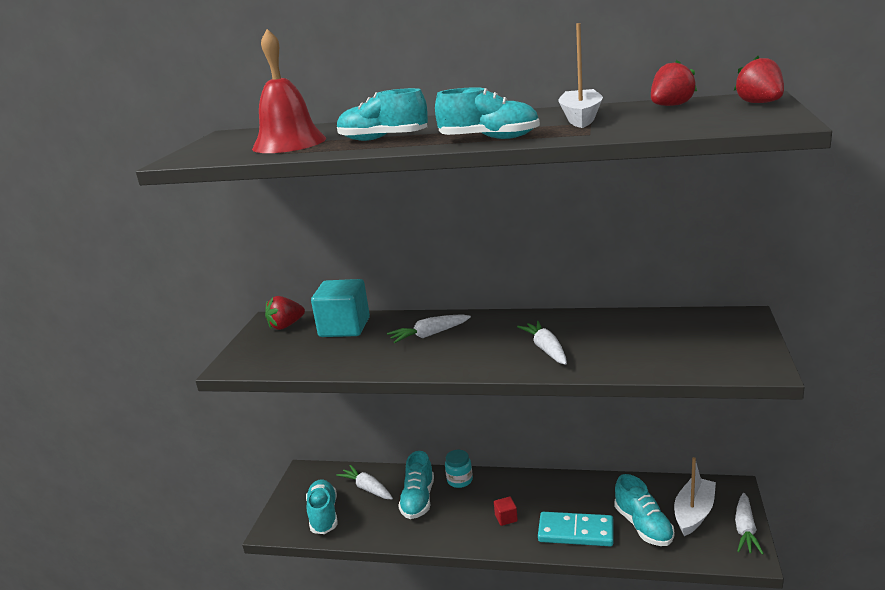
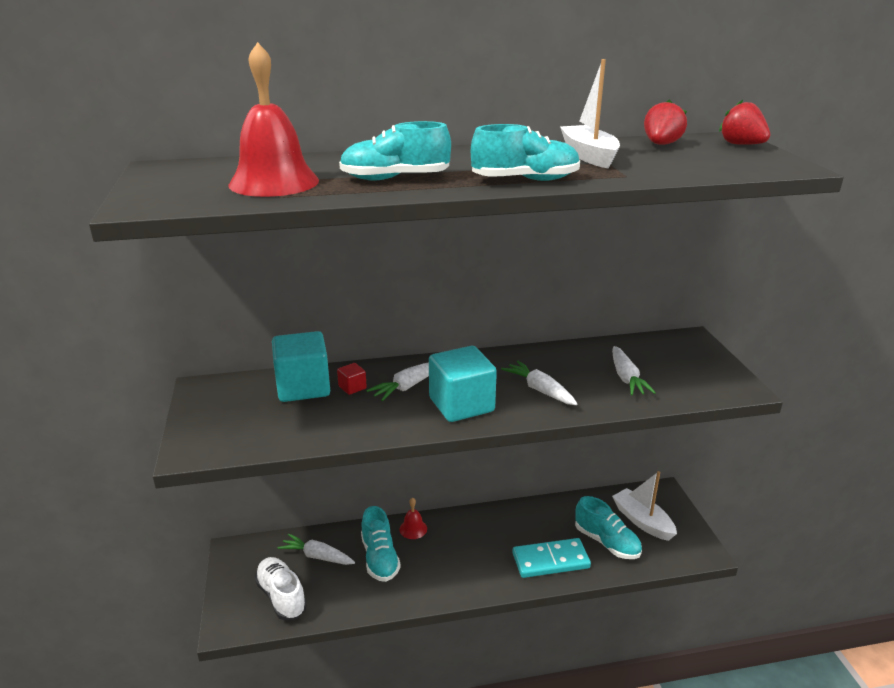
camera: 25 degrees left, 5 degrees up
(286, 326) = (228, 392): red strawberry -> none
(324, 515) = (281, 596): turquoise shoe -> white shoe
(460, 480) = (413, 529): turquoise jar -> red bell
(464, 354) = (461, 405): none -> turquoise cube
(506, 518) = (478, 560): red cube -> red cube (352, 387)
(694, 513) = (642, 521): white boat -> white boat turned 45 degrees counterclockwise
(745, 529) = (689, 528): white carrot -> white carrot (626, 378)

